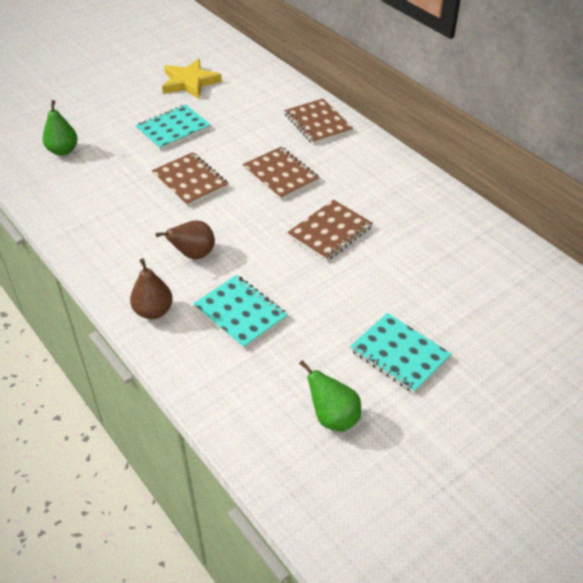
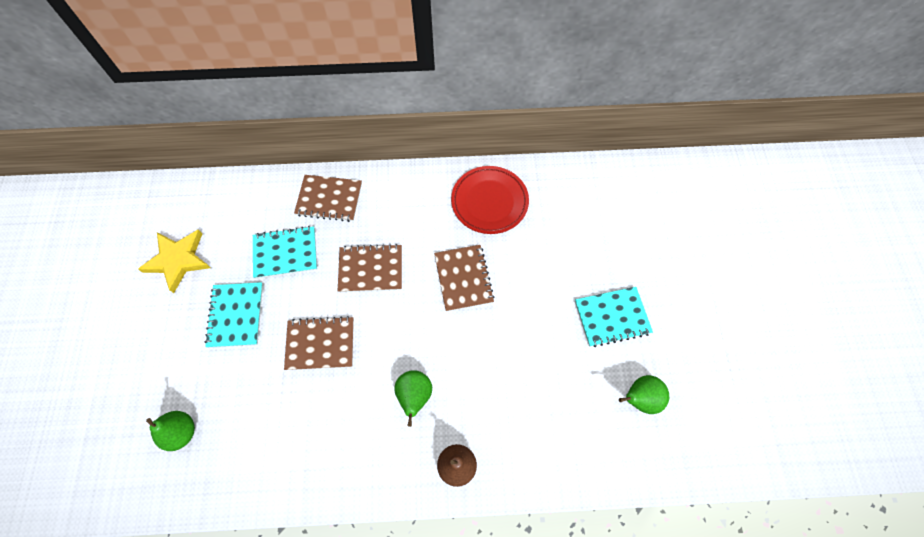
camera: 55 degrees left, 20 degrees up
(193, 255) = (414, 396): brown pear -> green pear
(240, 313) = (503, 399): turquoise notebook -> turquoise notebook (285, 253)
(424, 211) = (489, 201): none -> red plate

